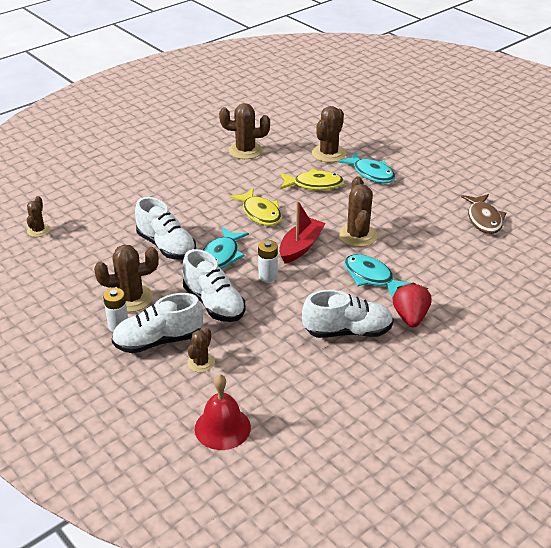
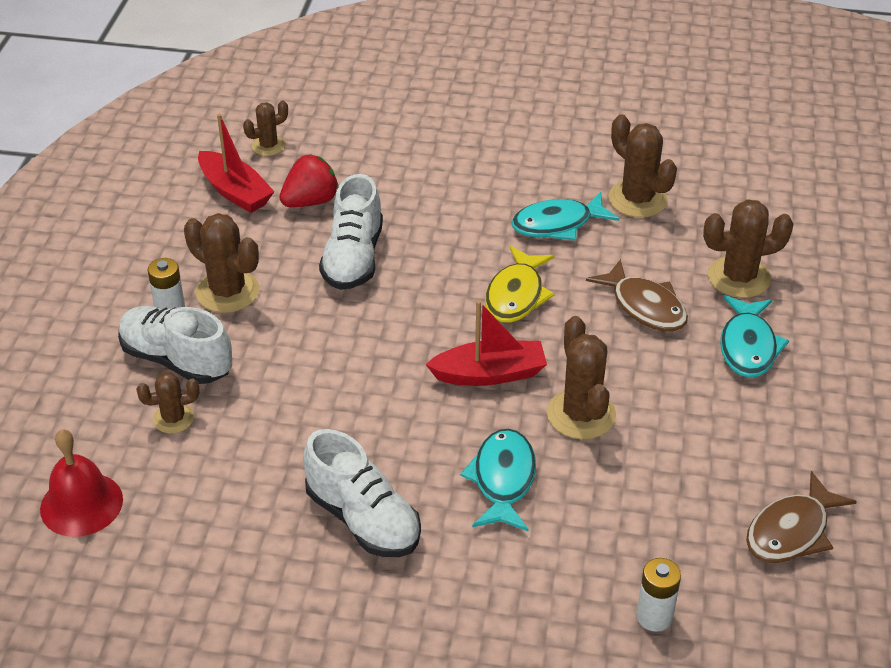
camera: 50 degrees right, 5 degrees up
(57, 259) = (235, 192): none -> red boat
(214, 304) = (289, 365): white shoe -> none
(221, 256) = (388, 315): turquoise fish -> turquoise fish (557, 224)
(268, 276) = (393, 380): white battery -> white battery (654, 616)
(314, 184) = (645, 306): yellow fish -> brown fish
(357, 235) = (581, 414): brown cactus -> brown cactus turned 60 degrees counterclockwise
(410, 317) = (459, 568): red strawberry -> red strawberry (310, 201)

